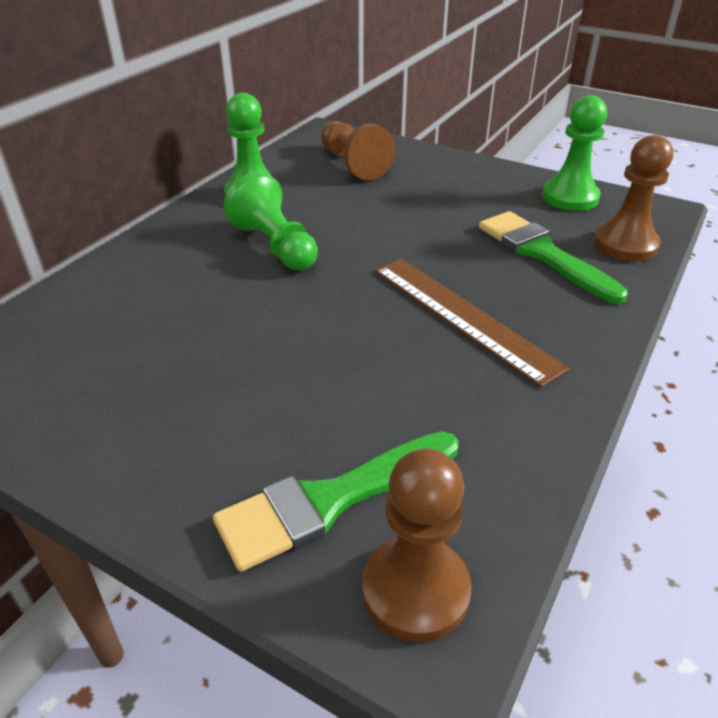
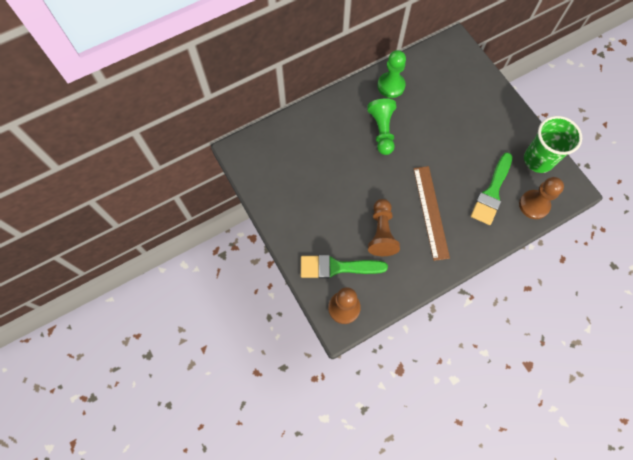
camera: 30 degrees right, 30 degrees up
(353, 164) = (451, 81): brown pawn -> brown pawn (381, 232)
(542, 253) = (492, 192): green brush -> green brush turned 150 degrees counterclockwise
(570, 197) = (538, 160): green pawn -> green cup

